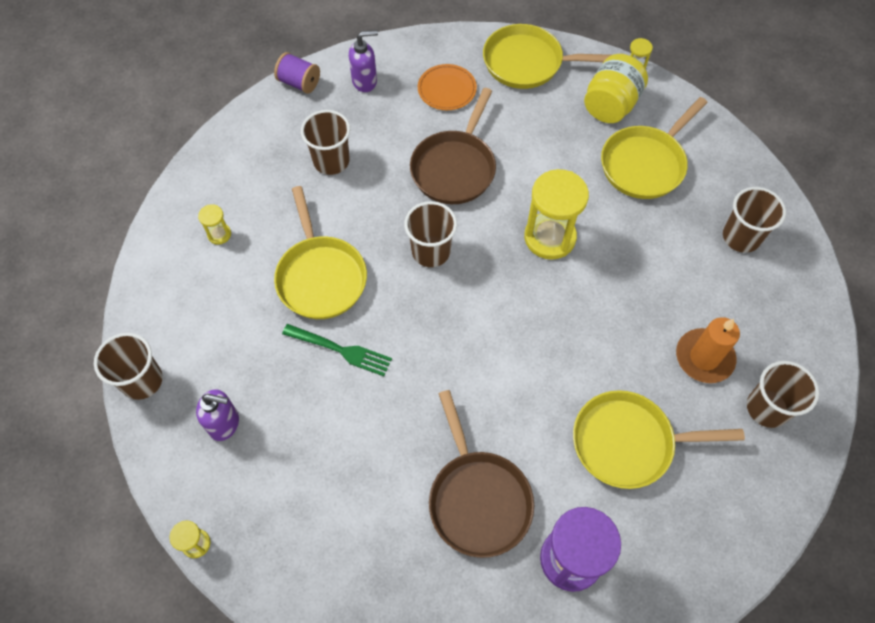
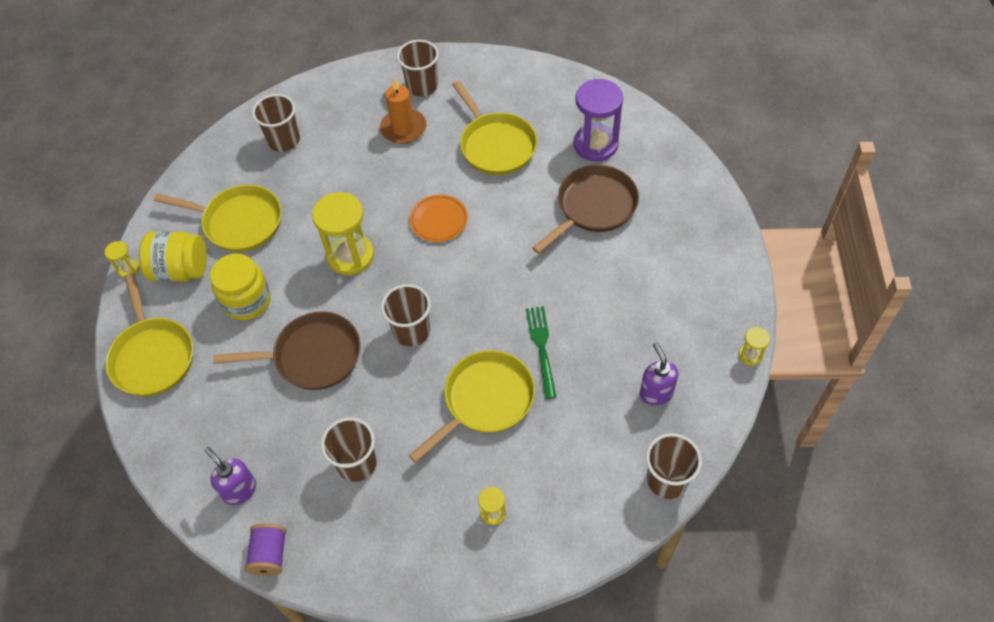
camera: 115 degrees left, 5 degrees down
(447, 89) = (218, 409): orange plate -> orange plate (438, 220)
(546, 141) = (247, 301): none -> yellow jar

